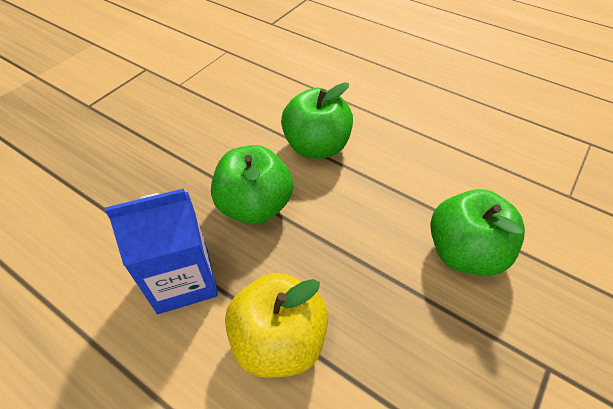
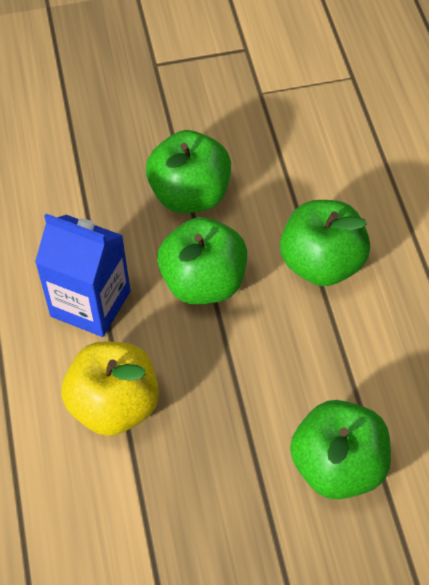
camera: 45 degrees right, 5 degrees up
(190, 162) = (190, 195): none -> green apple

